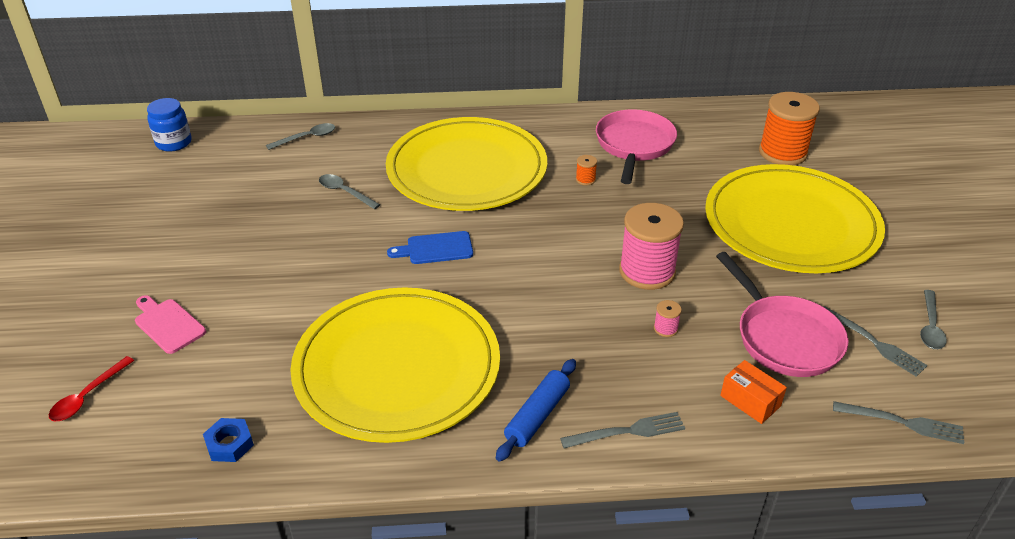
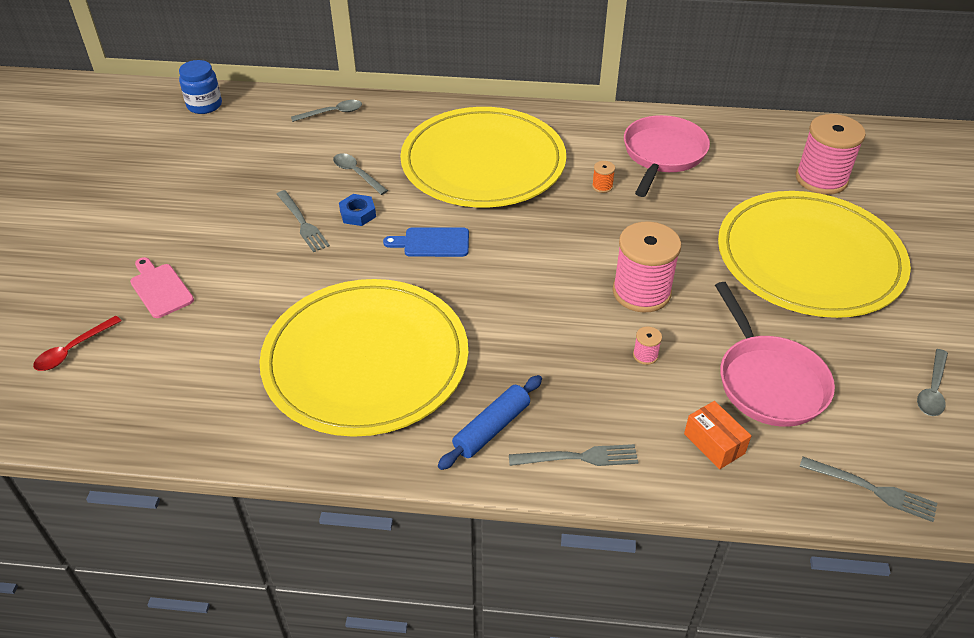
camera: 10 degrees right, 5 degrees up
(229, 444) = (191, 415): blue nut -> blue nut (358, 214)
(782, 152) = (821, 179): orange spool -> pink spool
(875, 343) = (866, 400): grey fork -> grey fork (303, 223)

